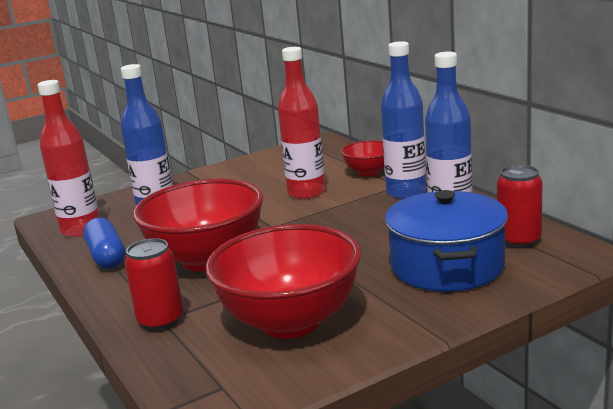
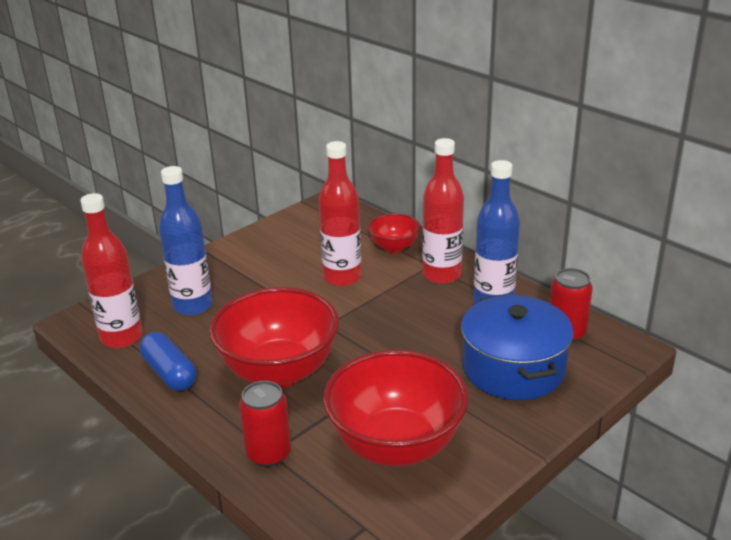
camera: 15 degrees left, 10 degrees up
(406, 193) = (441, 275): blue bottle -> red bottle

